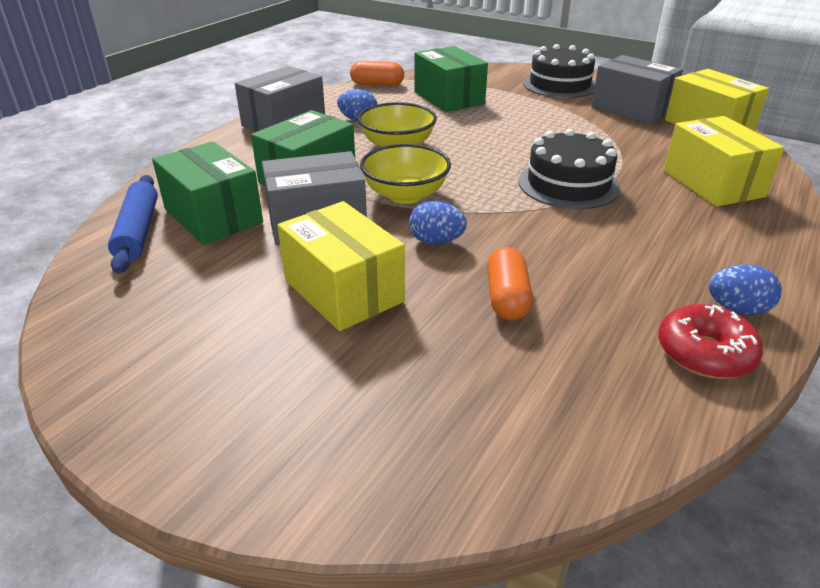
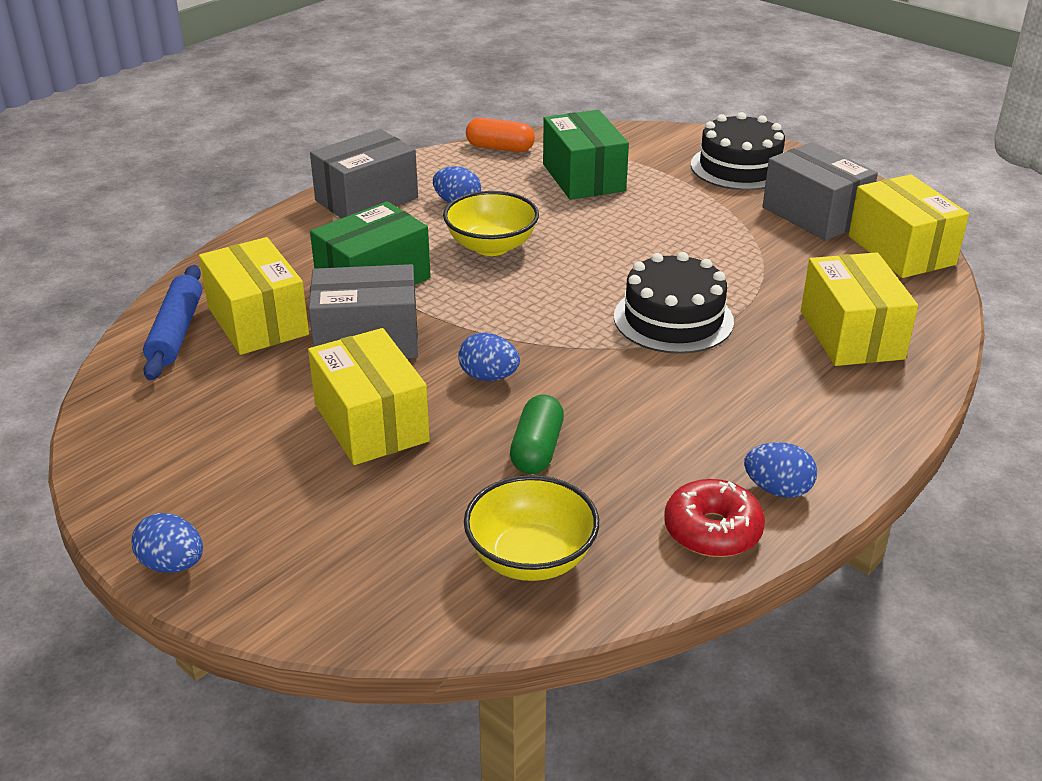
camera: 10 degrees right, 0 degrees up
(170, 461) = (172, 564): none -> blue egg
(213, 216) = (257, 321): green box -> yellow box
(405, 195) = (476, 315): yellow bowl -> yellow bowl (531, 558)
(507, 298) = (537, 449): orange capsule -> green capsule

